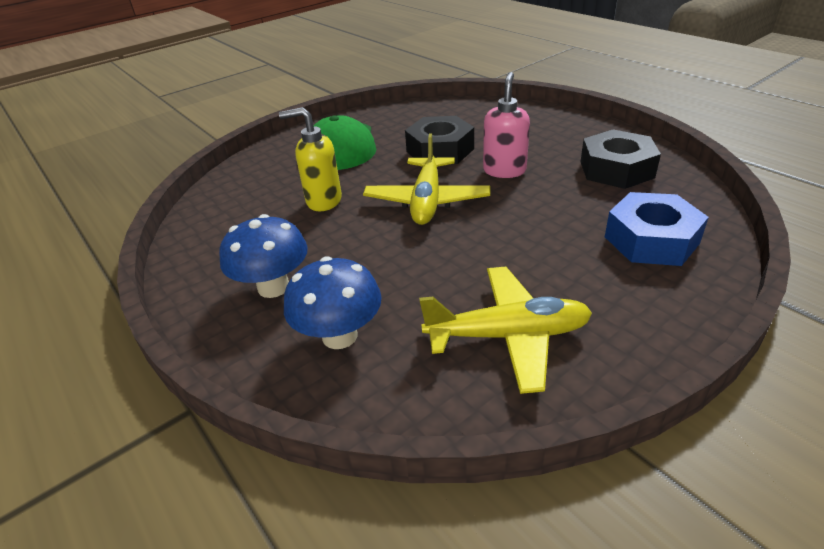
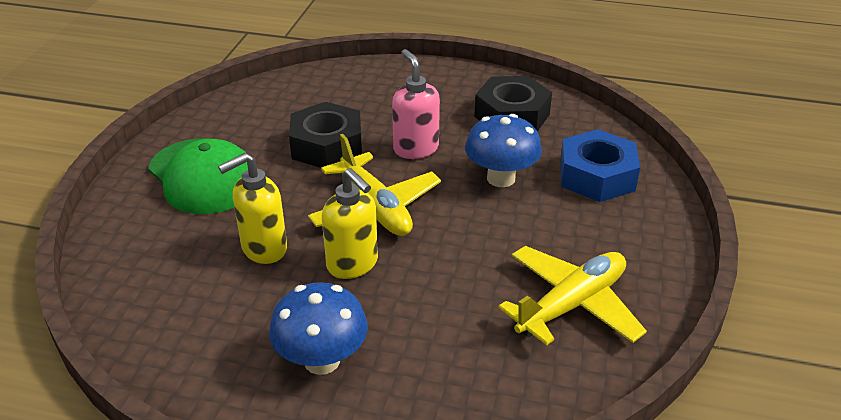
camera: 40 degrees left, 0 degrees up
(339, 336) = (440, 372): blue mushroom -> blue mushroom (501, 178)
(368, 232) = (353, 264): none -> yellow soap dispenser

